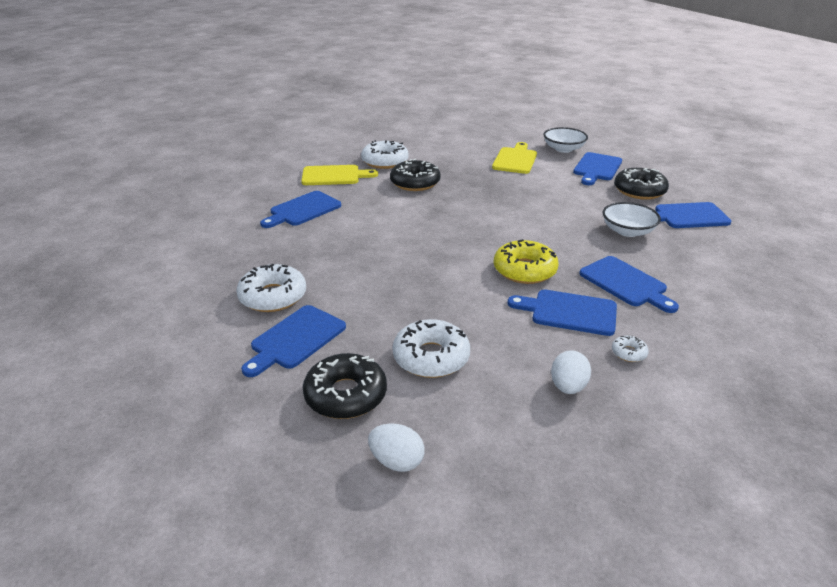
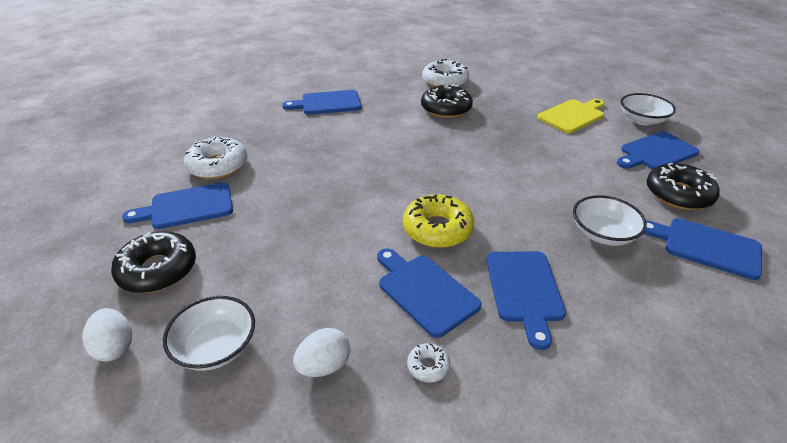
camera: 35 degrees right, 5 degrees up
(334, 176) = (387, 82): yellow cutting board -> none
(431, 357) = (254, 272): white donut -> none
(477, 417) = (216, 347): none -> white bowl

